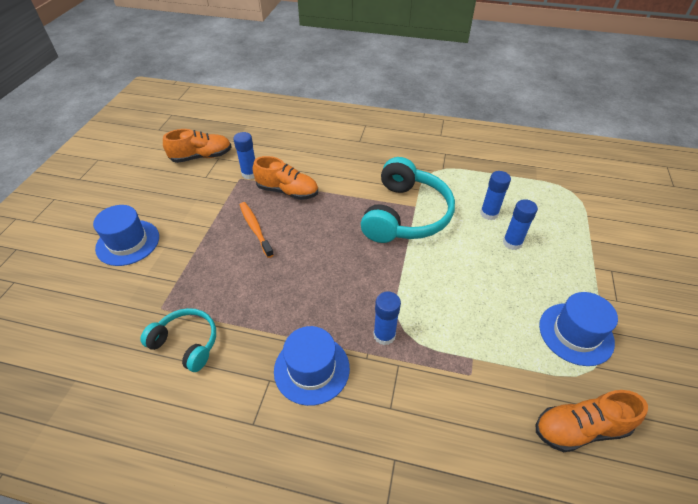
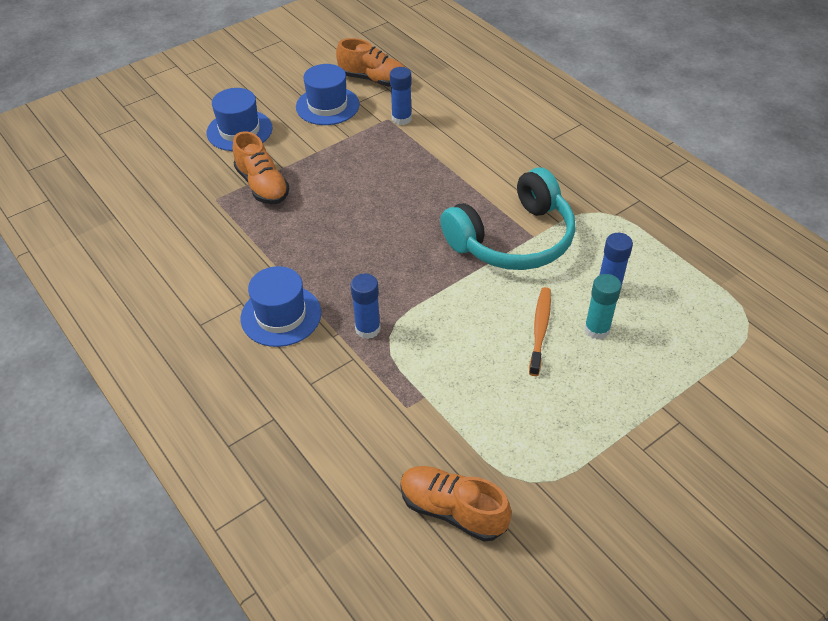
camera: 40 degrees right, 0 degrees up
(186, 343) = (209, 237): turquoise headphones -> none
(255, 229) = (353, 174): orange toothbrush -> orange toothbrush (540, 330)
(287, 191) = (419, 154): orange shoe -> orange shoe (262, 185)
(512, 243) = (597, 329): blue glue stick -> turquoise glue stick
(576, 333) = (553, 445): blue hat -> blue hat (327, 106)

